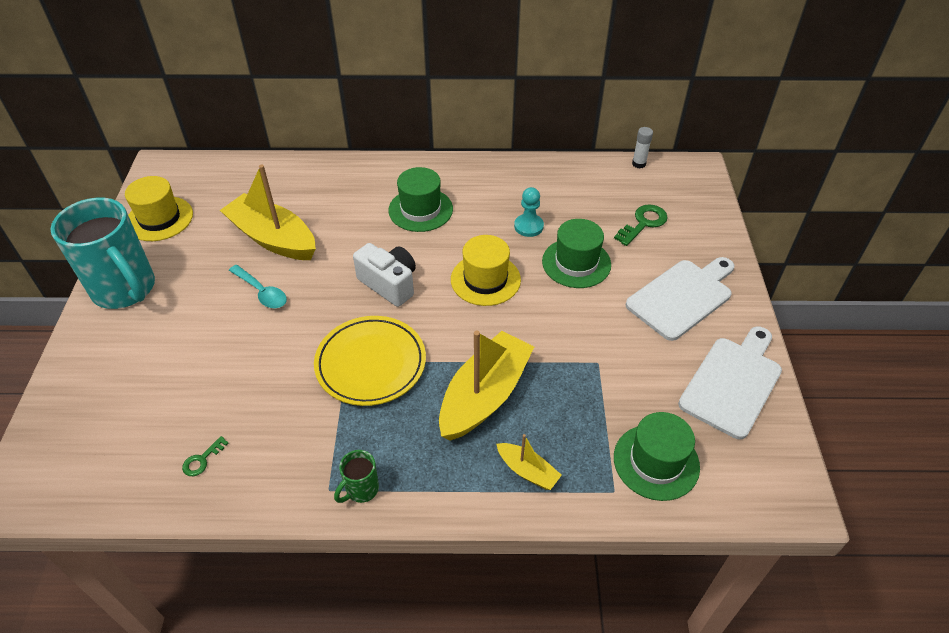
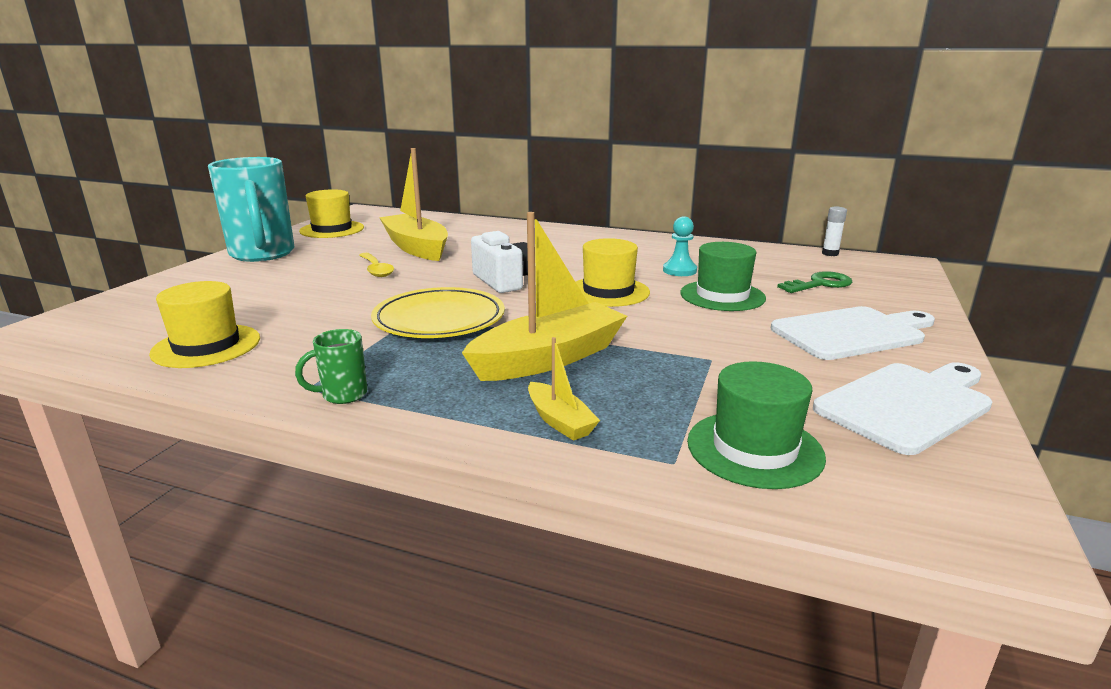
camera: 20 degrees right, 25 degrees down
(202, 460) = (206, 346): green key -> yellow hat
(262, 292) = (376, 270): turquoise spoon -> yellow spoon
(420, 210) = (570, 250): green hat -> none

